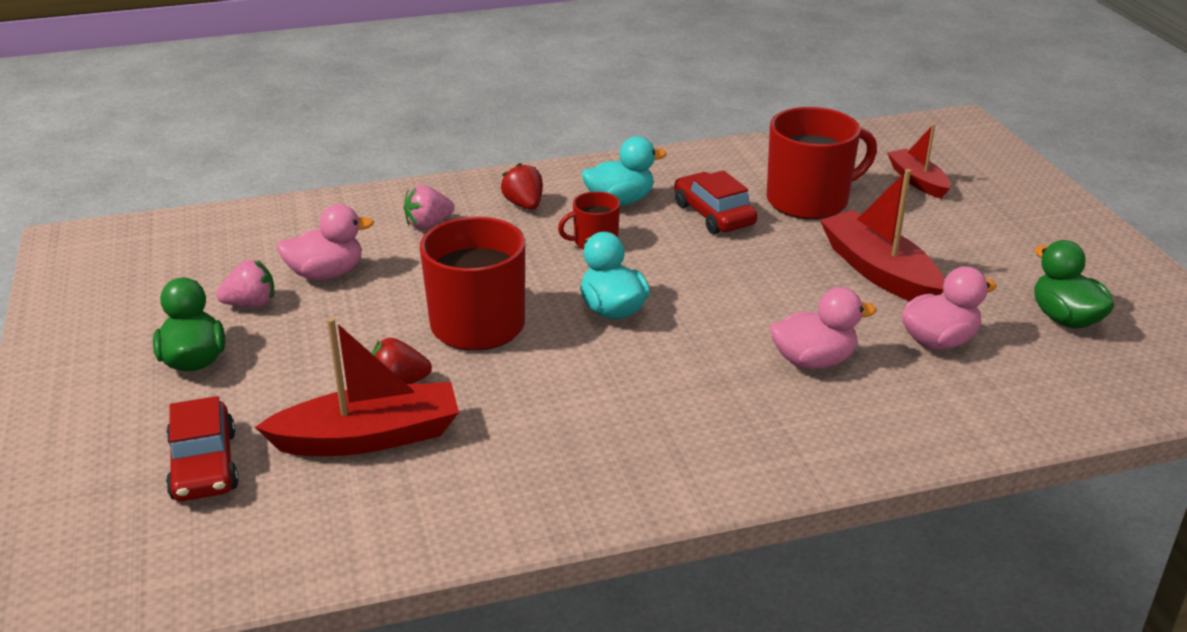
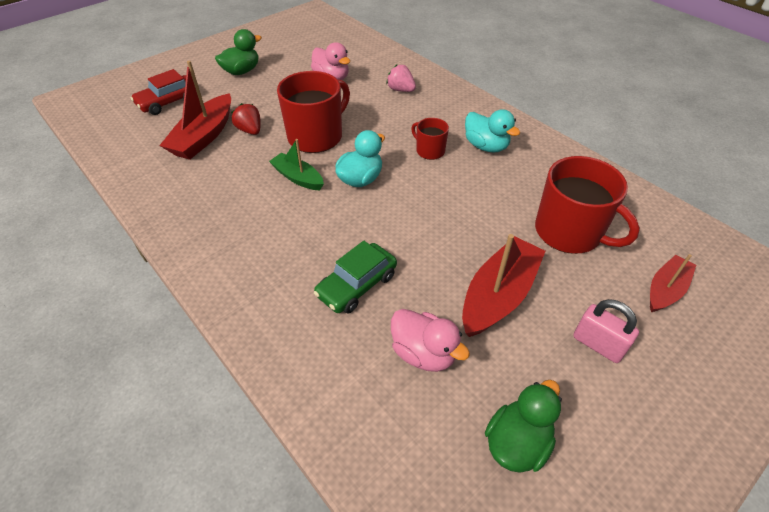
camera: 65 degrees right, 15 degrees up
(251, 304) = (293, 68): pink strawberry -> none
(369, 437) = (204, 137): red boat -> red boat turned 60 degrees clockwise
(524, 205) = (448, 113): red strawberry -> none
(565, 362) = (298, 178): none -> green boat
(713, 215) = (505, 190): red car -> none
(813, 361) = (357, 285): pink duck -> green car
(969, 239) = (598, 344): none -> pink padlock

